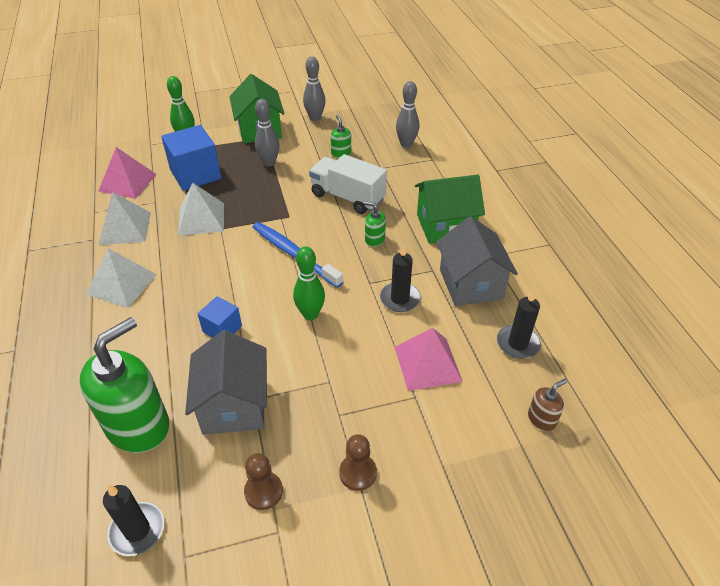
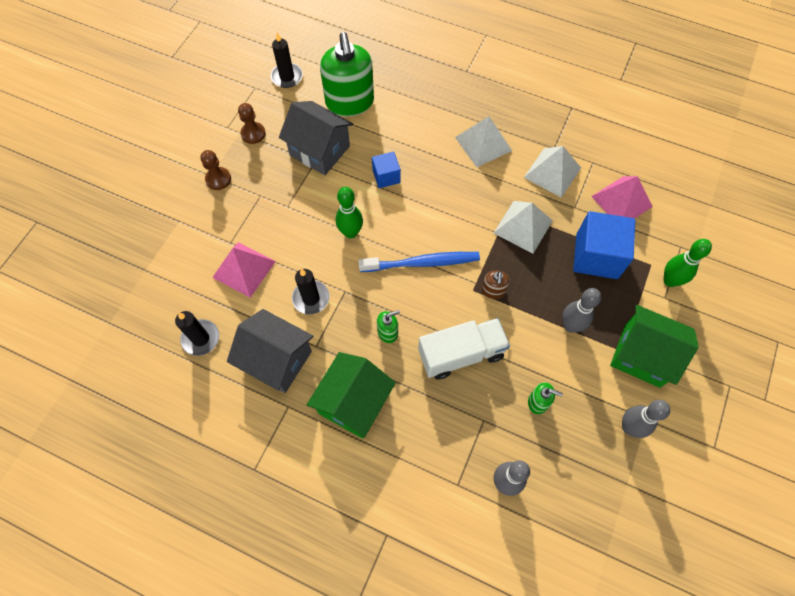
camera: 130 degrees right, 20 degrees up
(541, 419) = (145, 296): brown soap dispenser -> brown soap dispenser (493, 291)

